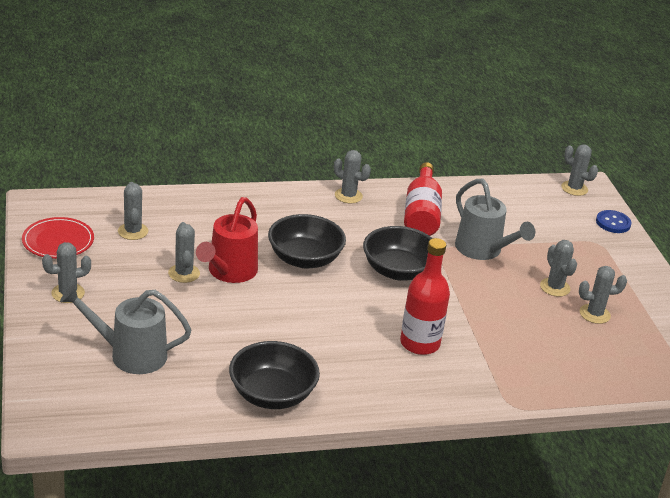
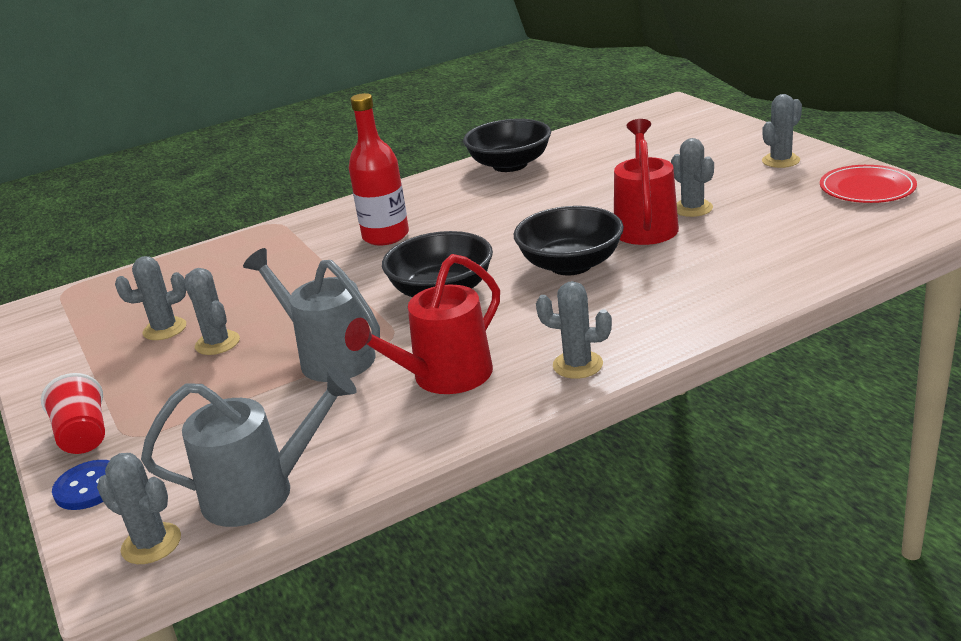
camera: 170 degrees right, 5 degrees down
(129, 354) = (661, 148): grey watering can -> grey watering can (262, 492)
(133, 231) = (805, 222): grey cactus -> none
(421, 214) = (443, 378): red bottle -> red watering can
(626, 252) = (84, 436): none -> red cup

